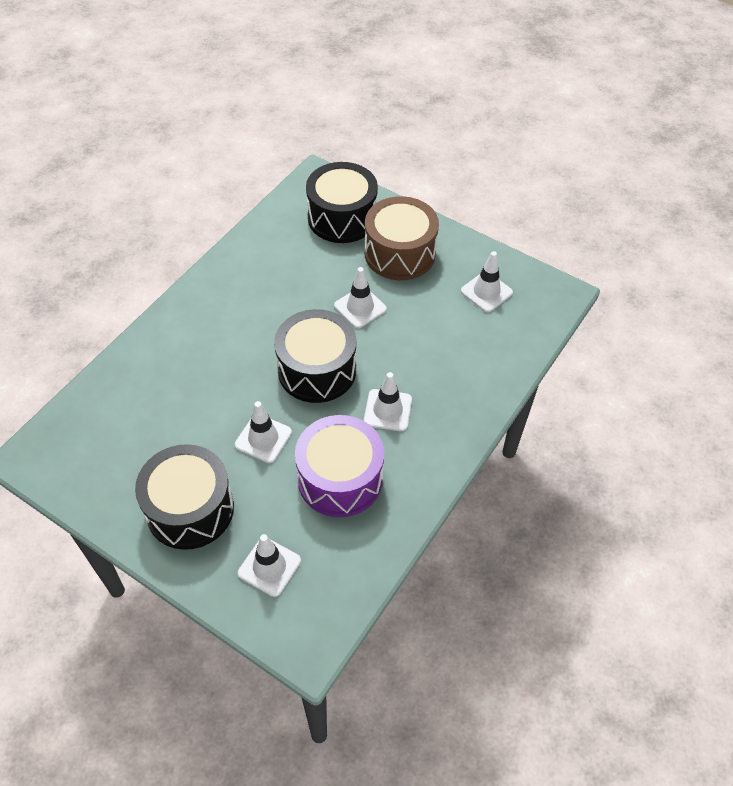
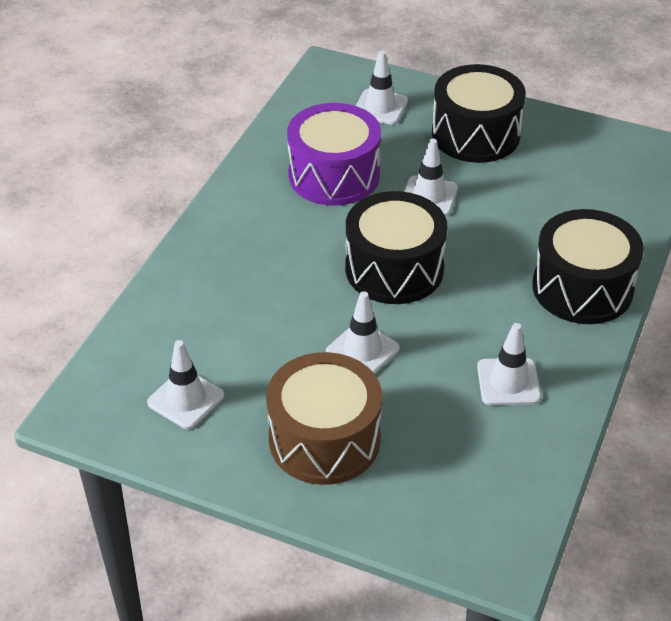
camera: 170 degrees right, 10 degrees down
(342, 218) = (432, 487): black drum -> black drum (582, 288)
(387, 410) = (297, 240): white traffic cone -> white traffic cone (508, 382)

